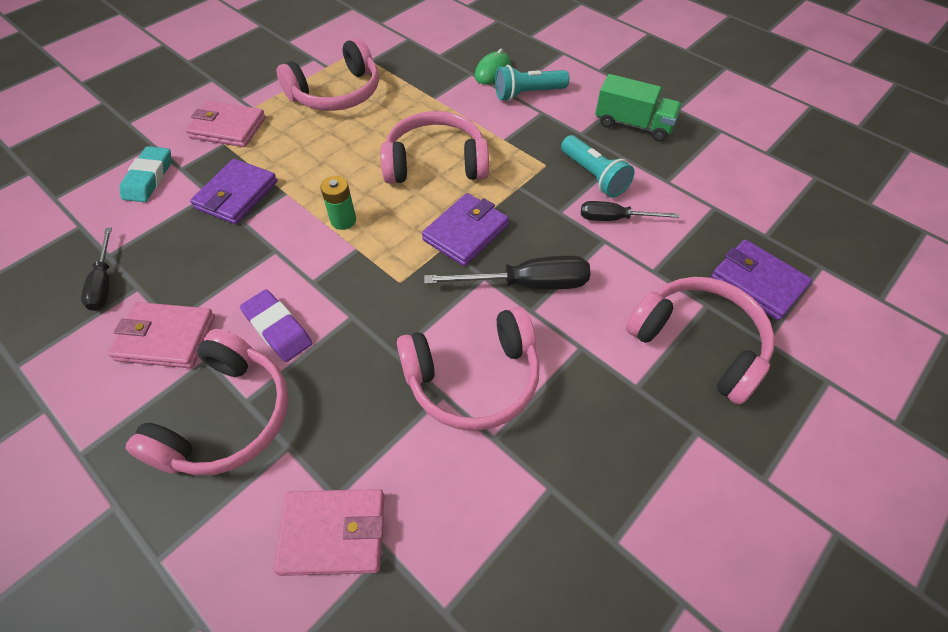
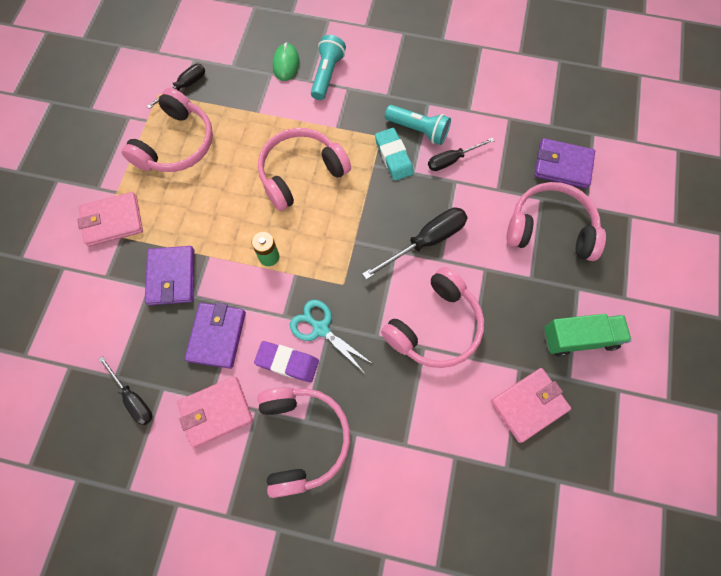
camera: 30 degrees left, 15 degrees up
(149, 178) = (88, 298): turquoise eraser -> turquoise eraser (393, 156)
(333, 533) = (419, 465): pink wallet -> pink wallet (529, 405)
(340, 313) = (320, 329): none -> turquoise scissors
(383, 54) = (185, 86): none -> black screwdriver
(466, 232) = (361, 222): purple wallet -> purple wallet (217, 336)
(528, 94) = (327, 74): turquoise flashlight -> turquoise flashlight turned 150 degrees clockwise
(633, 125) = (419, 69): green truck -> green truck (579, 338)

